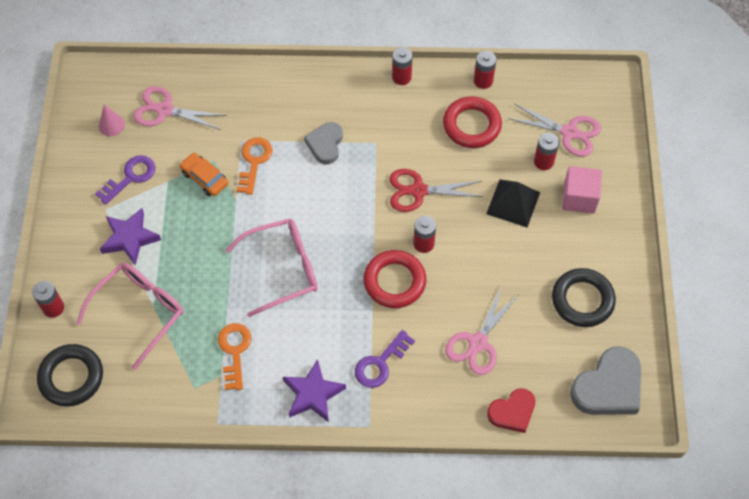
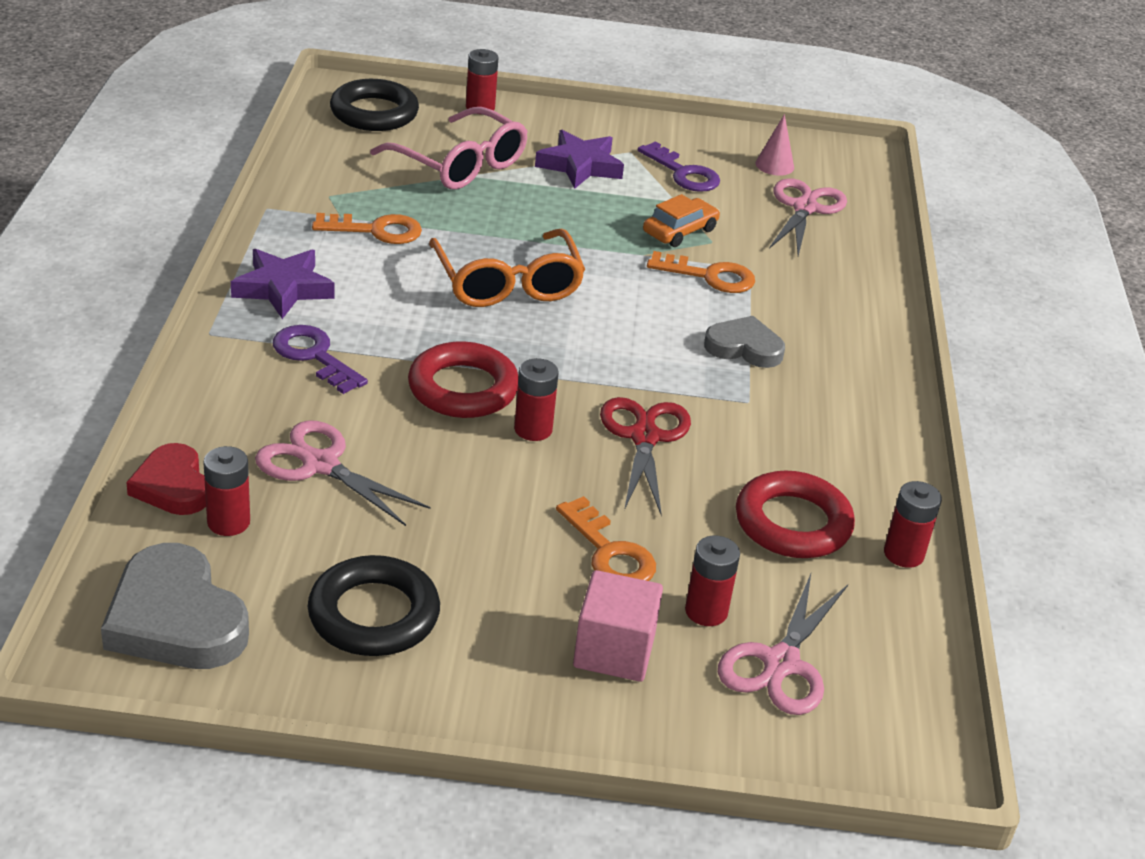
camera: 90 degrees right, 25 degrees down
(283, 269) = (507, 283): pink glasses -> orange glasses
(401, 77) = (898, 448): red battery -> red battery (228, 522)
(513, 203) = (609, 553): black pyramid -> orange key

